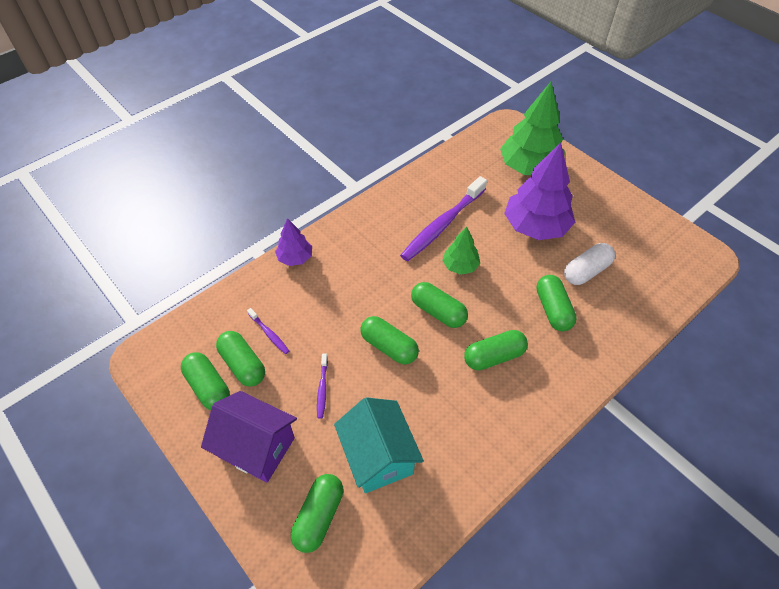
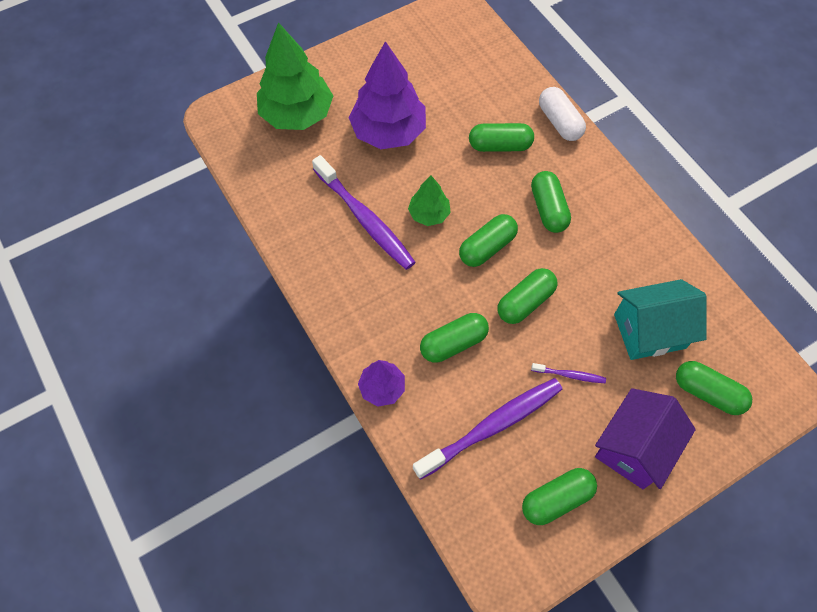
camera: 80 degrees left, 10 degrees up
(243, 365) = (531, 458): green capsule -> green capsule (453, 343)
(269, 334) = (492, 426): purple toothbrush -> purple toothbrush, size x2.25
(586, 271) = (457, 105): white capsule -> white capsule (559, 122)

